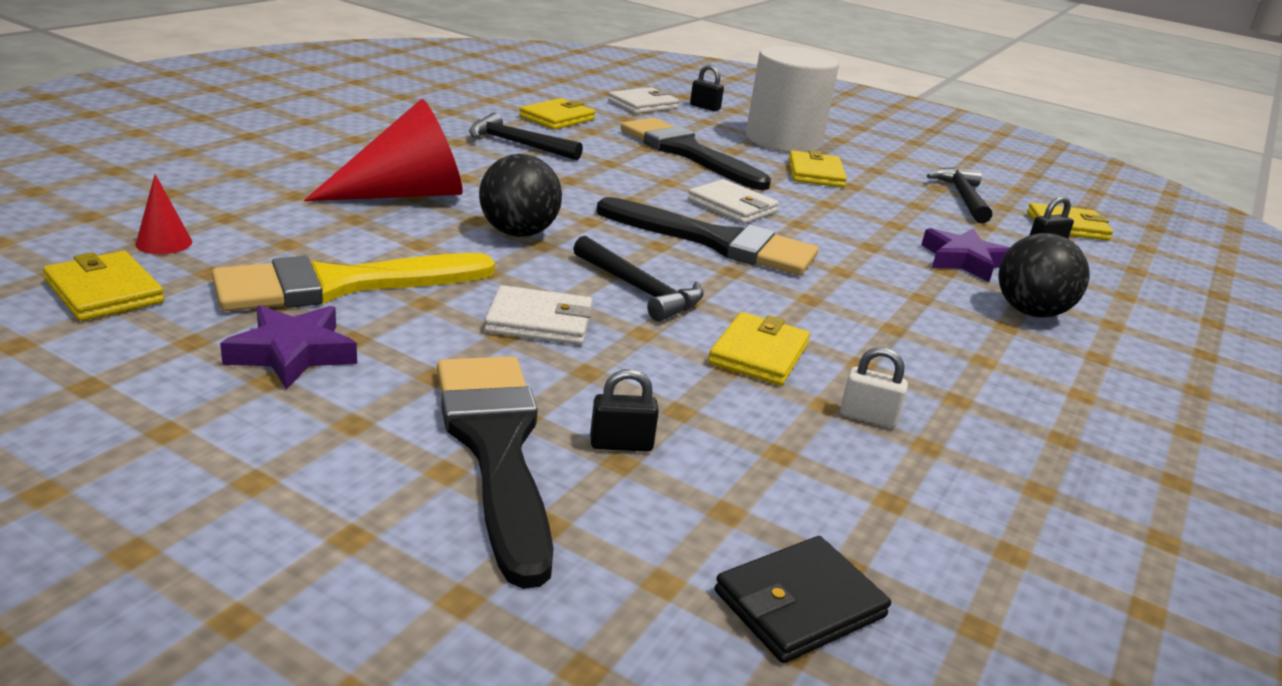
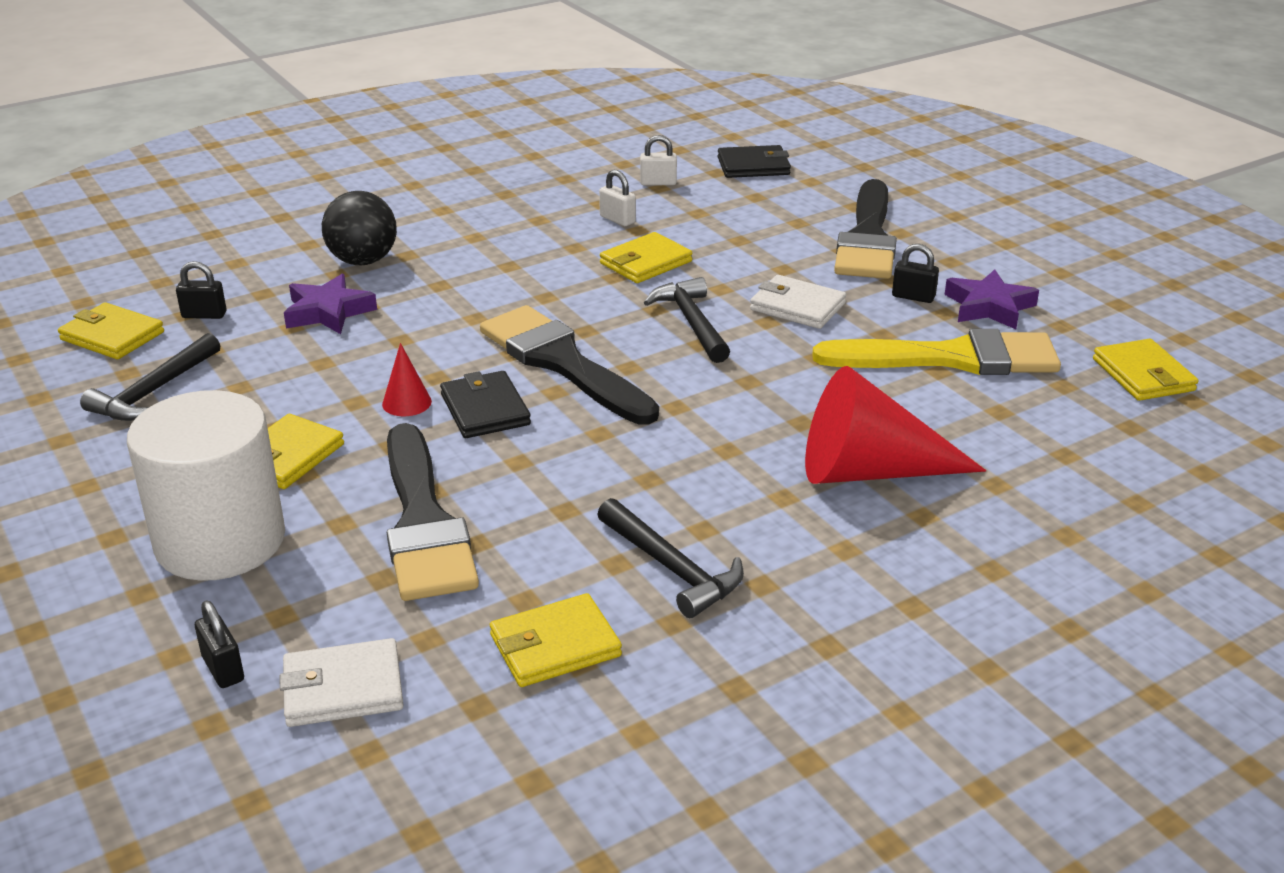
camera: 150 degrees left, 5 degrees up
(164, 243) = (1115, 424): red cone -> red cone (407, 402)
(518, 233) = (765, 398): black ball -> none
(621, 444) = (791, 229): black padlock -> black padlock (913, 297)
(732, 206) = (485, 409): white wallet -> black wallet
(903, 510) = (658, 183): none -> white padlock

